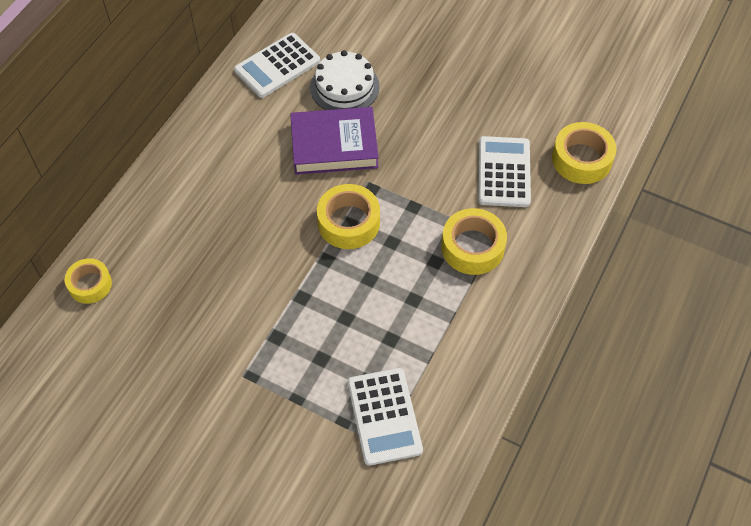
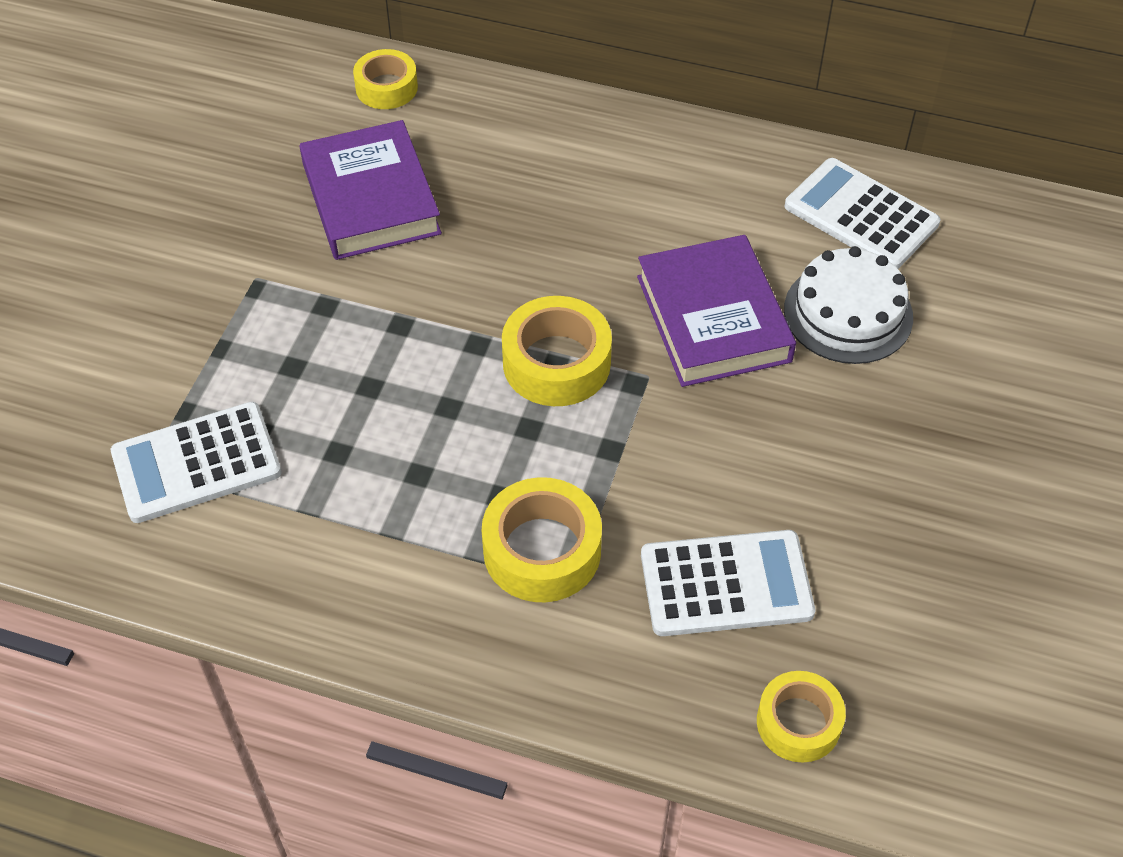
camera: 80 degrees right, 5 degrees down
(191, 303) = (370, 198): none -> purple book
(581, 159) = (798, 723): yellow tape -> yellow tape, size x0.66

